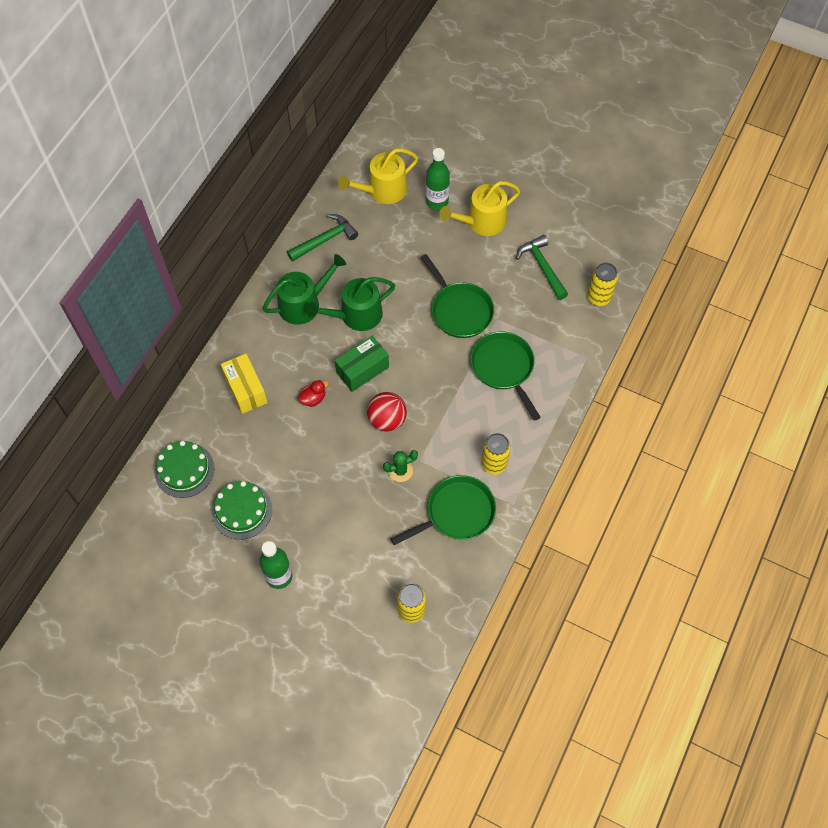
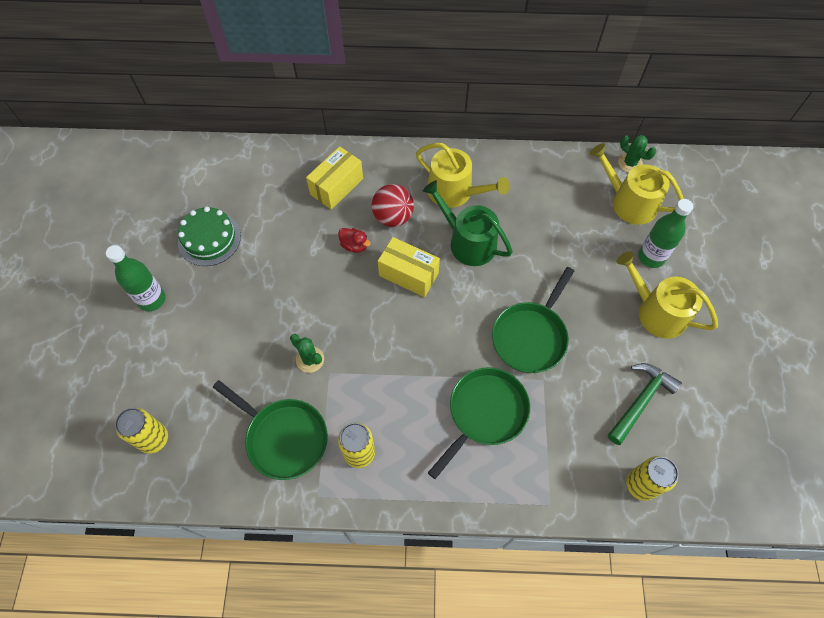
camera: 65 degrees right, 0 degrees up
(184, 470) = (232, 176): green cake -> none
(304, 303) = (455, 192): green watering can -> yellow watering can
(325, 239) = (537, 178): green hammer -> none
(348, 171) = (630, 163): none -> green cactus
(362, 370) = (408, 274): green box -> yellow box
(387, 420) = (362, 321): red ball -> red ball (393, 217)

